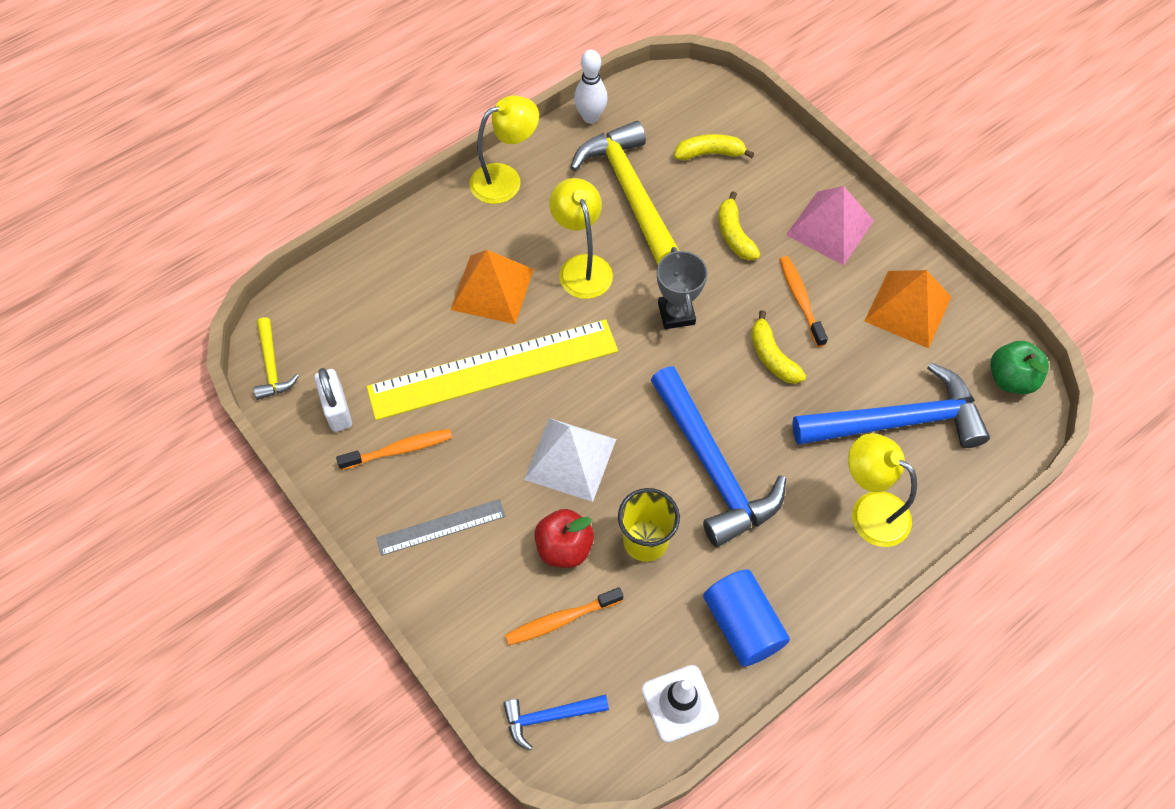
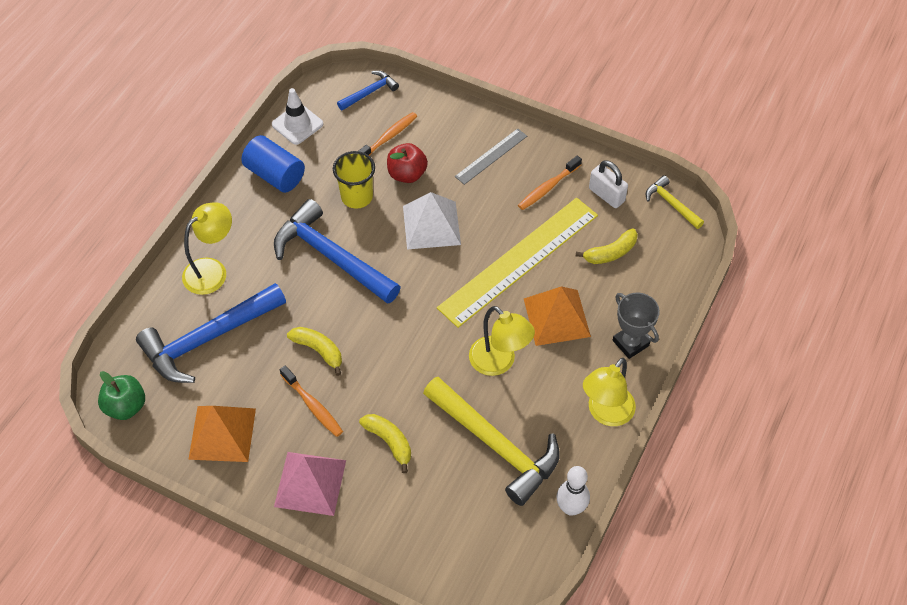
camera: 155 degrees right, 5 degrees down
(676, 314) = (406, 354): grey trophy -> grey trophy (630, 343)
(710, 153) = (445, 515): yellow banana -> yellow banana (610, 253)
(869, 511) = (212, 270): yellow lamp -> yellow lamp turned 60 degrees counterclockwise

